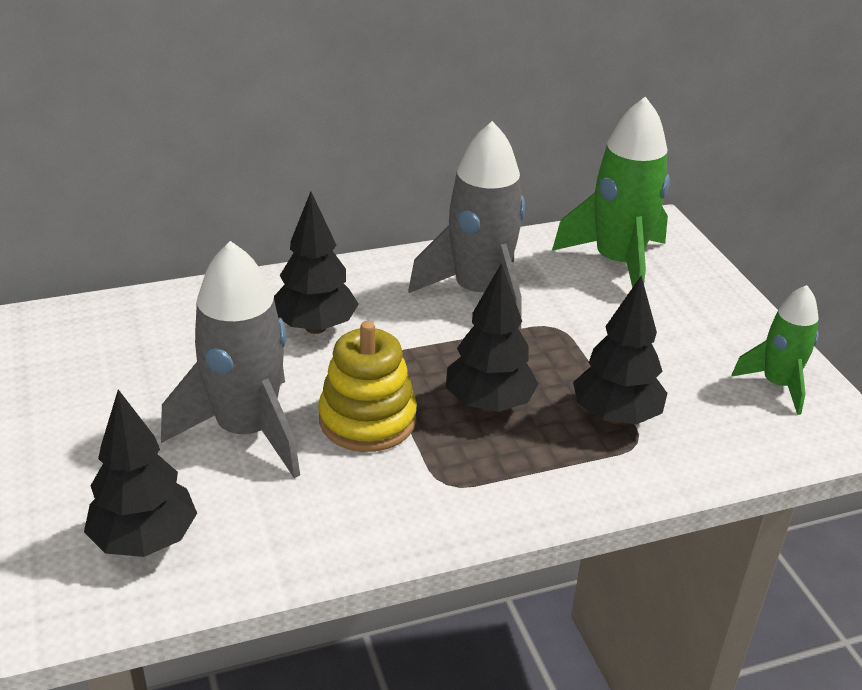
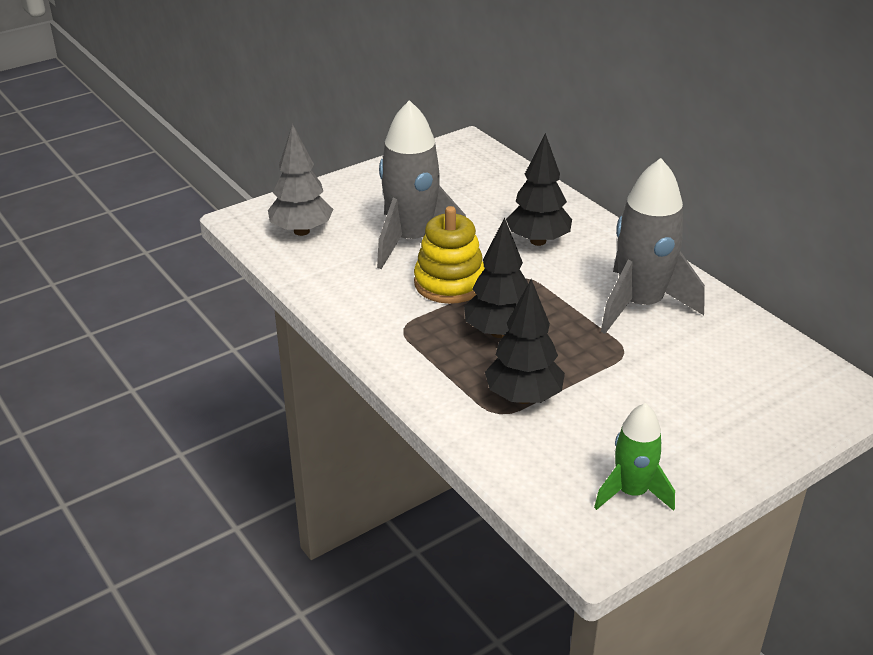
camera: 75 degrees right, 0 degrees up
(144, 541) = (301, 231): black tree -> grey tree
(617, 264) = (754, 374): green rocket -> none

